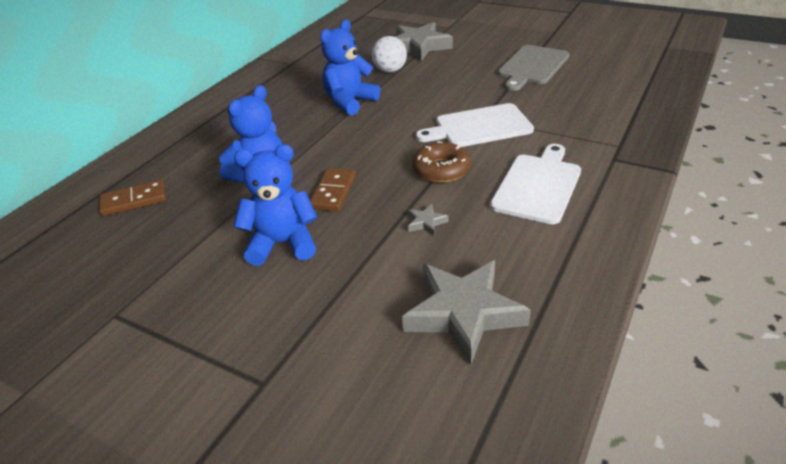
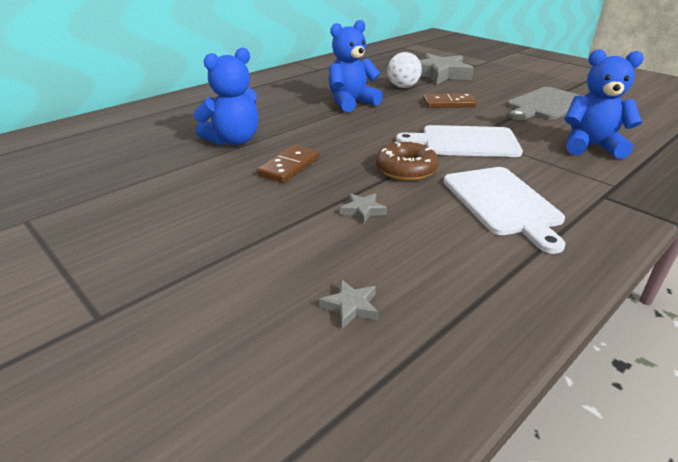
camera: 15 degrees right, 5 degrees down
(134, 201) = (117, 139): brown domino -> brown domino (448, 103)
(282, 243) = (213, 197): blue teddy bear -> blue teddy bear (590, 146)
(463, 313) = (351, 307): grey star -> grey star, size x0.41
(538, 185) = (503, 203): white cutting board -> white cutting board turned 120 degrees clockwise

